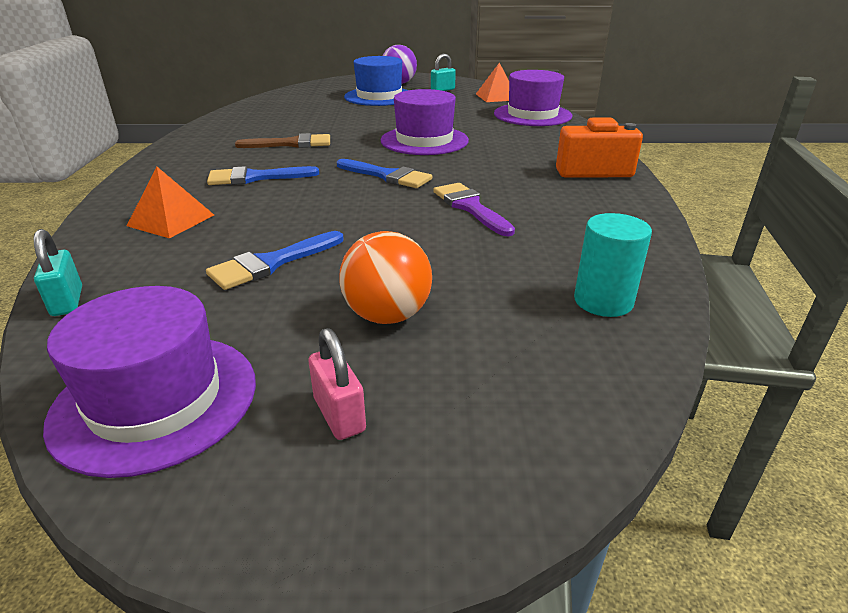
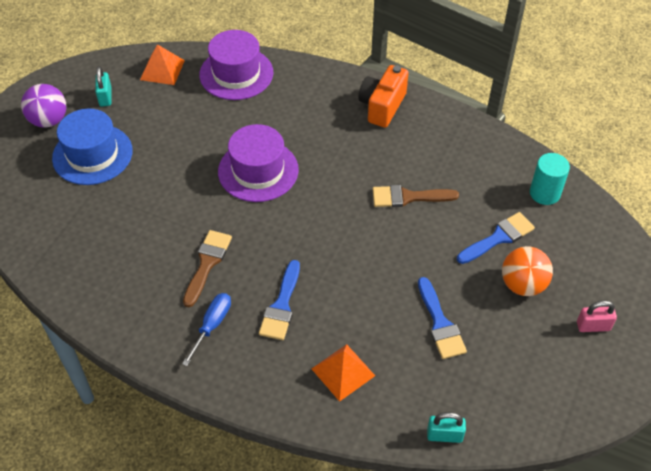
camera: 65 degrees left, 20 degrees up
(156, 400) = (559, 394): purple hat -> none
(216, 157) = (212, 325): none -> blue screwdriver
(387, 176) = (326, 221): blue brush -> blue brush (498, 238)
(470, 207) = (408, 197): purple brush -> brown brush

